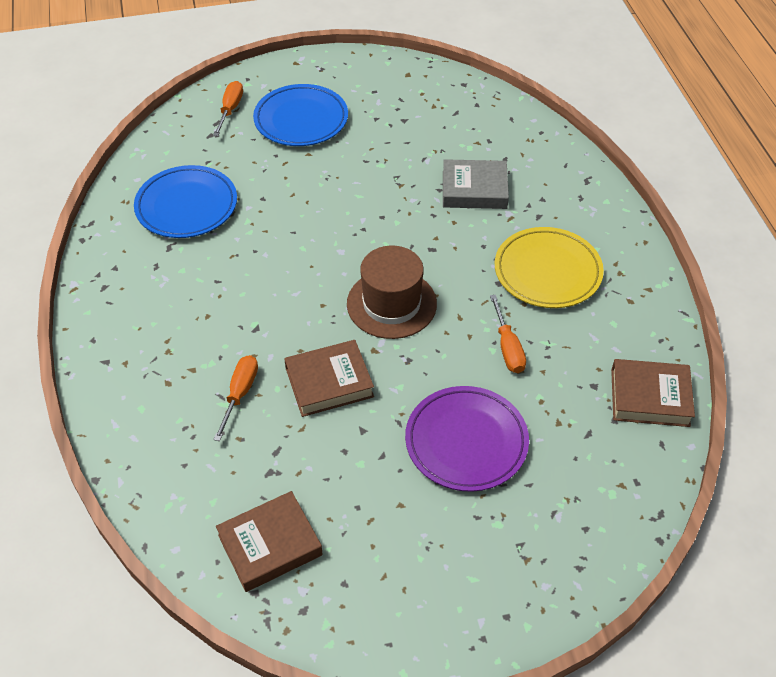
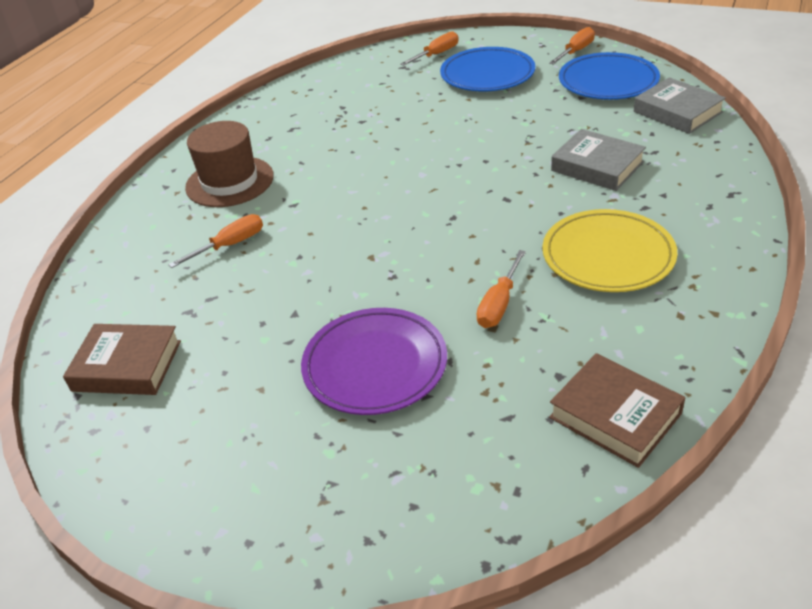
camera: 40 degrees right, 10 degrees down
(186, 206) = (334, 107): blue plate -> blue plate (608, 82)
(329, 382) = (307, 266): brown book -> none
(357, 68) = (576, 51): none -> orange screwdriver
(391, 304) = (424, 227): brown hat -> brown hat (229, 182)
(491, 111) = (677, 112): none -> grey book

